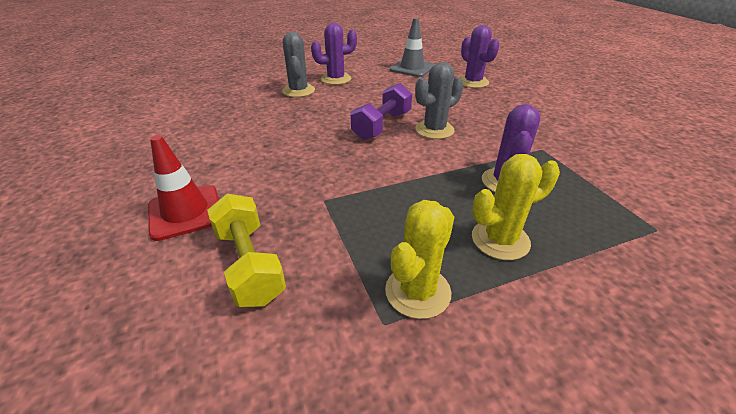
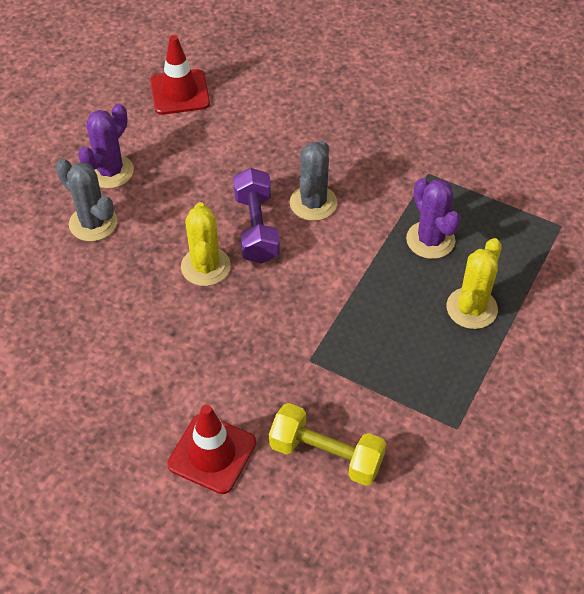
camera: 40 degrees left, 15 degrees up
(412, 68) = (180, 92): grey traffic cone -> red traffic cone
(417, 291) = (456, 391): yellow cactus -> yellow cactus (205, 266)
(473, 82) = (277, 85): purple cactus -> none

